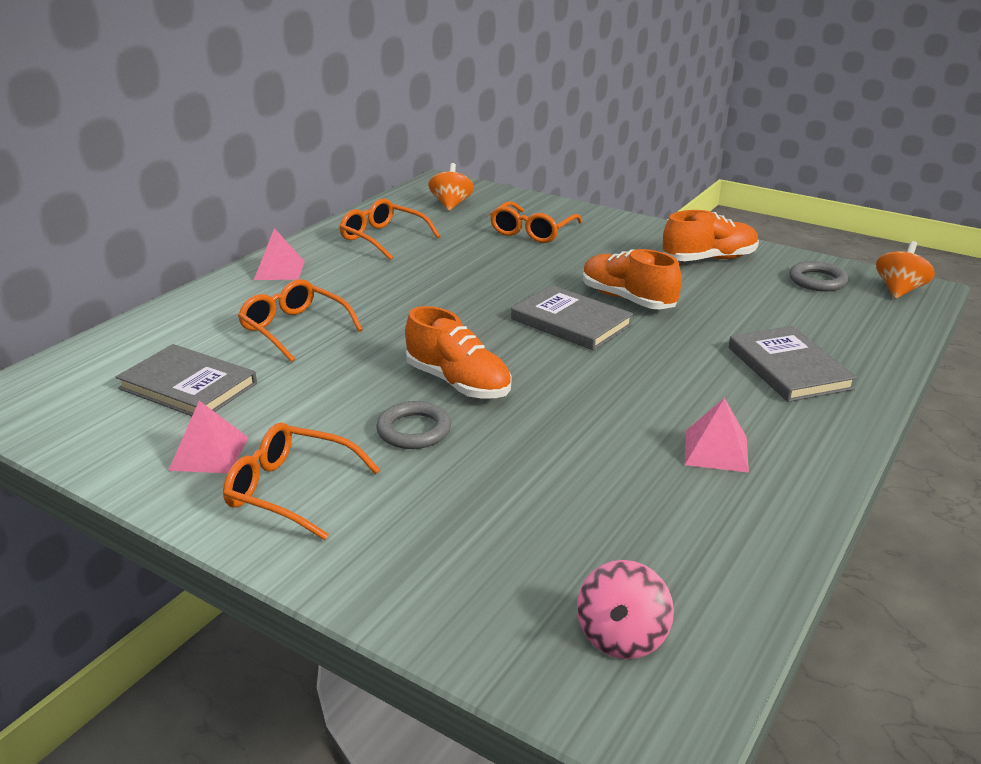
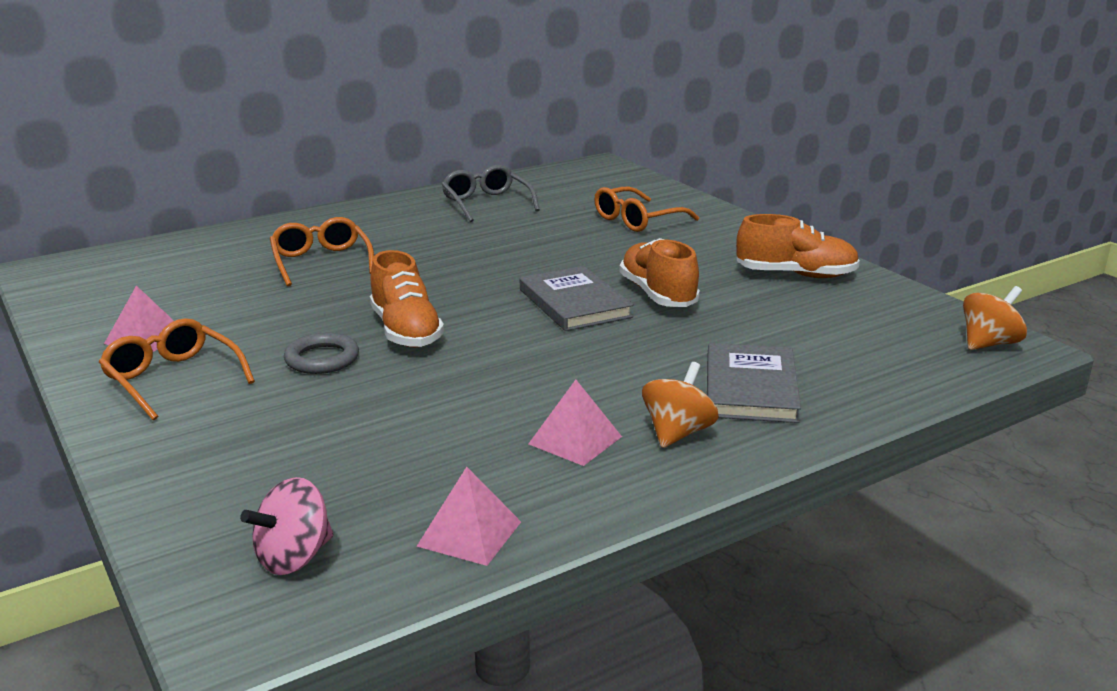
camera: 25 degrees right, 5 degrees down
(188, 386) = (188, 288): grey book -> none
(279, 270) = (365, 214): pink pyramid -> pink pyramid (469, 533)
(383, 238) = (486, 203): orange glasses -> grey glasses
(451, 204) = (586, 185): orange spinning top -> orange spinning top (677, 433)
(817, 281) = (897, 316): grey ring -> none

